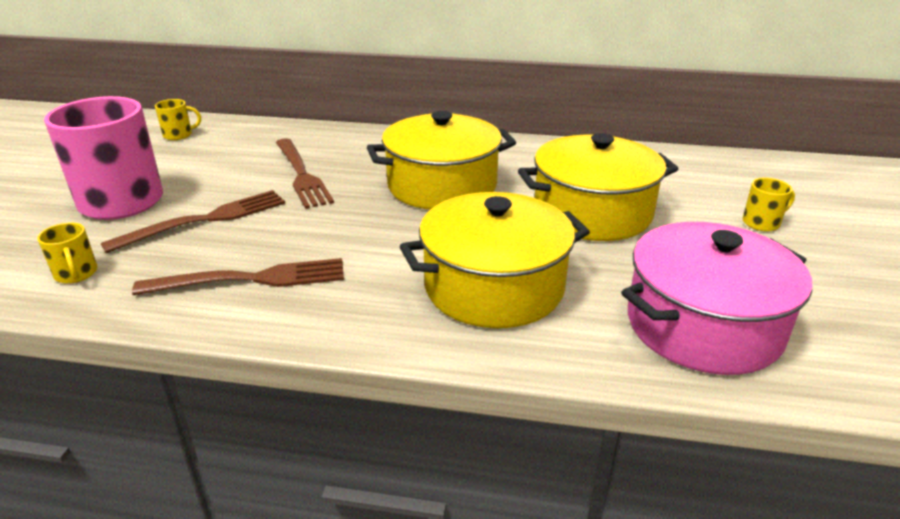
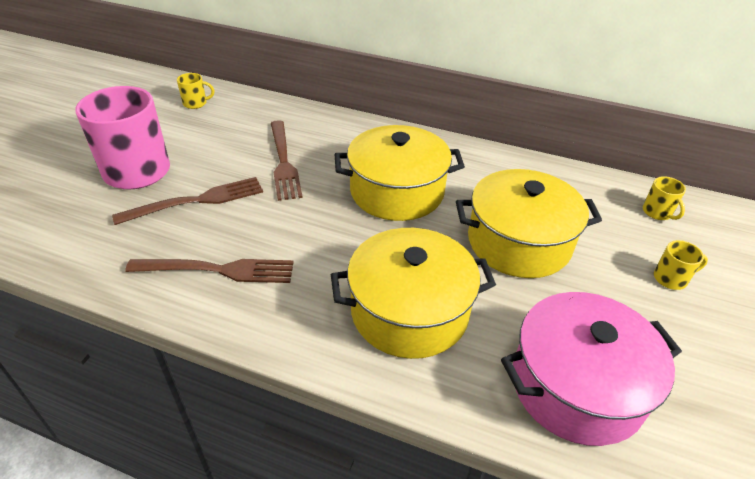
camera: 10 degrees right, 10 degrees up
(76, 274) = (90, 242): yellow mug -> yellow mug (657, 212)

